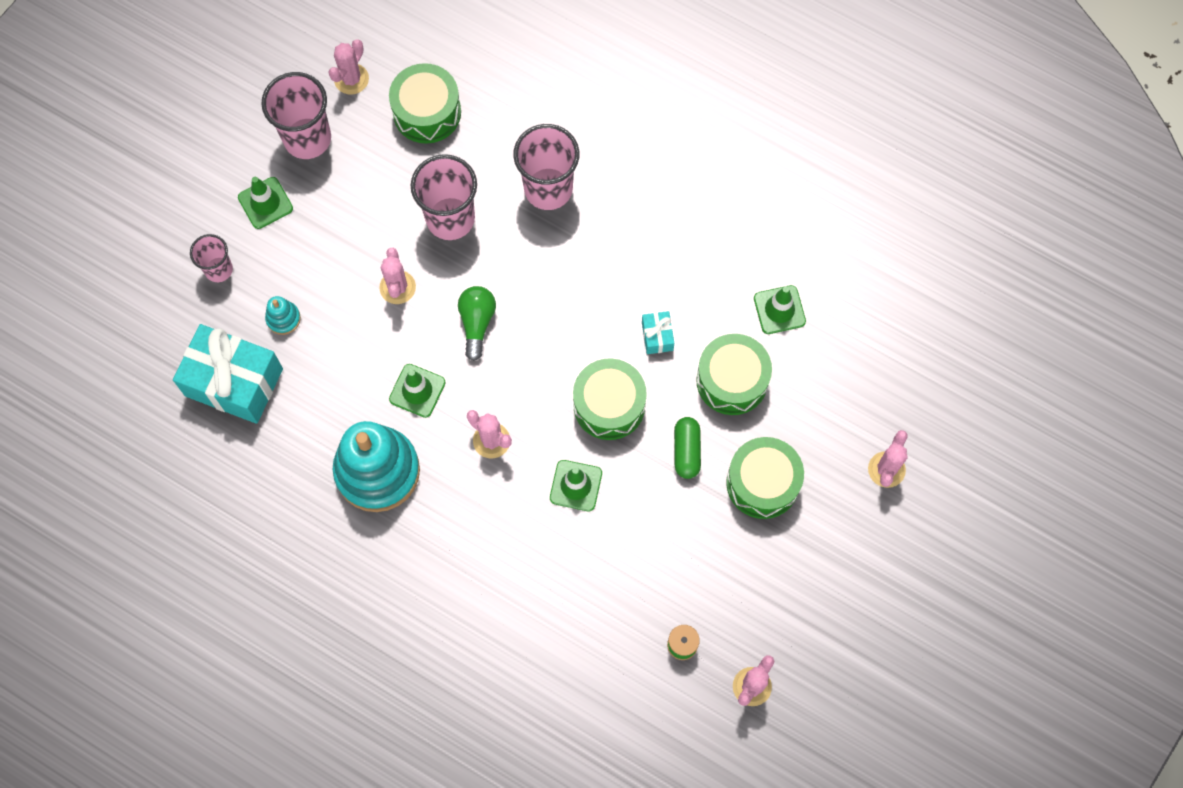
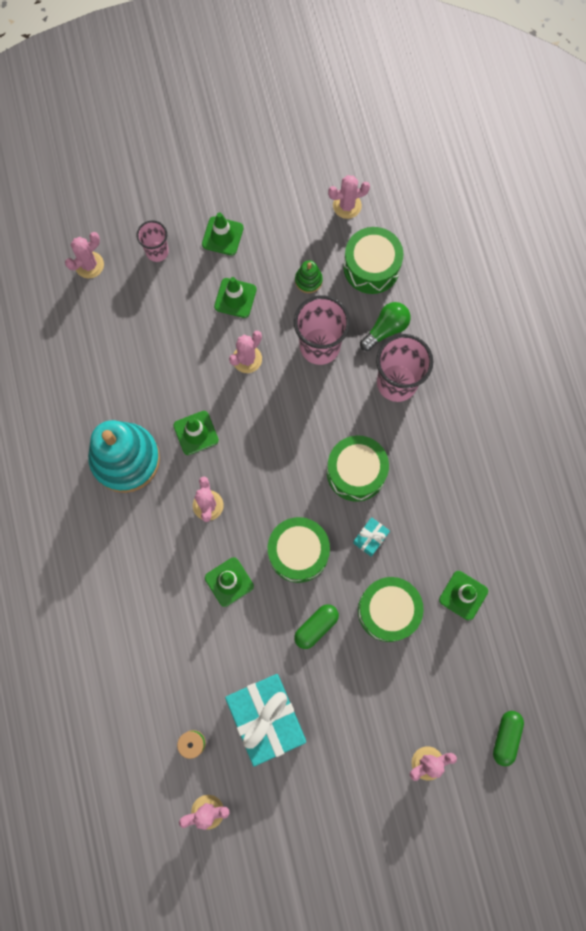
camera: 45 degrees right, 5 degrees up
(167, 337) = (89, 265): none -> pink cactus
(234, 382) = (99, 327): turquoise gift -> turquoise gift (266, 717)
(283, 318) = (164, 315): turquoise stacking toy -> none
(307, 138) = (285, 219): pink cup -> none
(333, 245) = (235, 298): none -> green traffic cone
(383, 172) = (308, 280): none -> green stacking toy
(477, 323) = (271, 425): green light bulb -> green light bulb (386, 329)
(762, 483) = (342, 693): green drum -> green drum (356, 472)
(926, 388) = (506, 737): none -> green capsule

